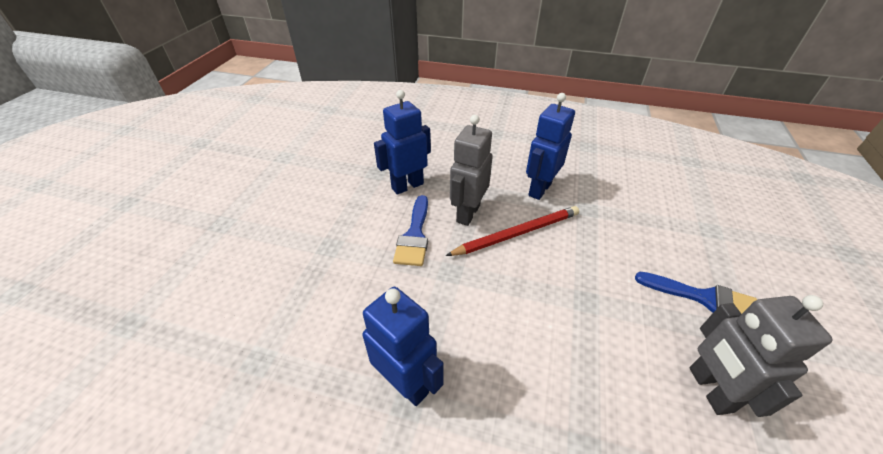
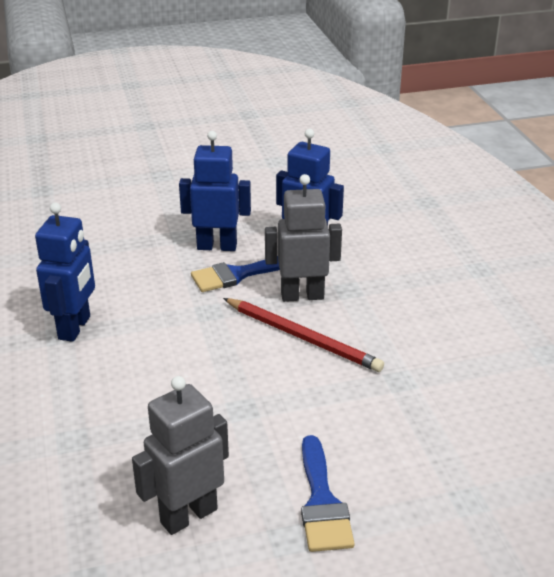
camera: 60 degrees right, 10 degrees down
(539, 189) = (398, 334): blue robot -> blue robot (217, 246)

